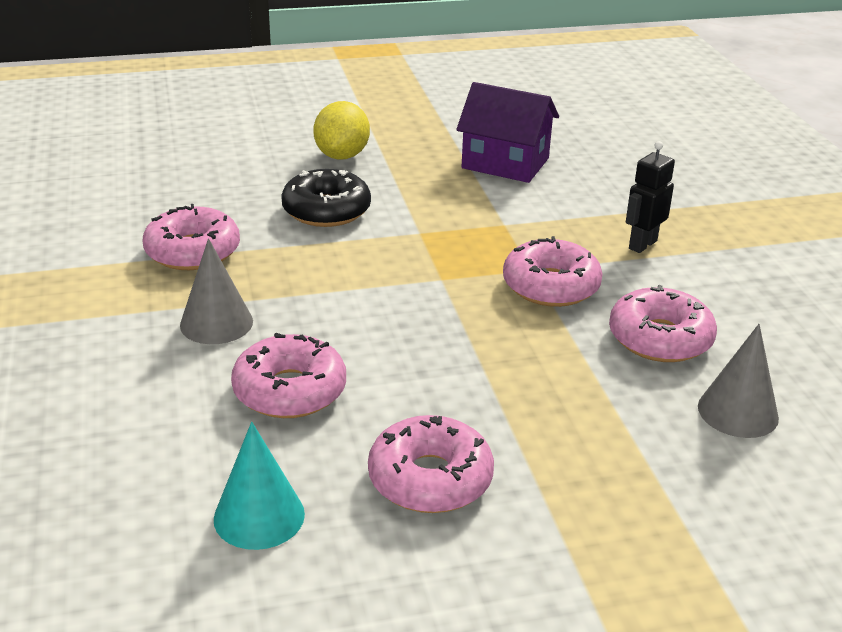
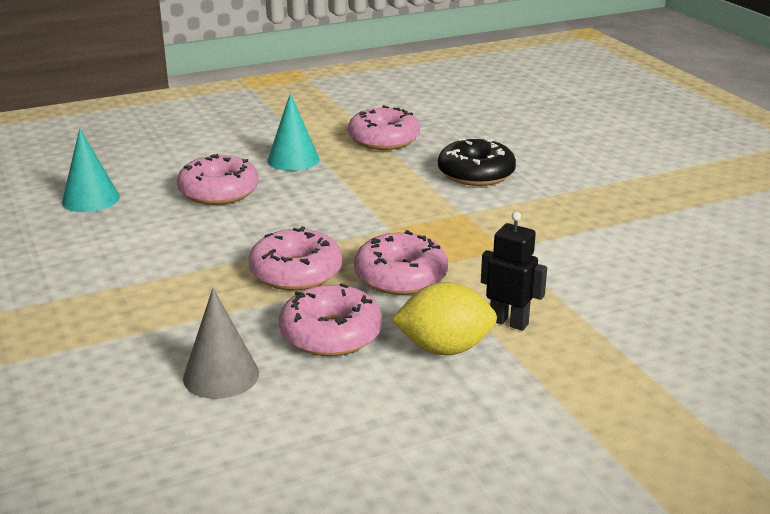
camera: 80 degrees right, 5 degrees down
(216, 323) = (293, 160): grey cone -> turquoise cone
(342, 156) = (581, 168): yellow lemon -> yellow lemon (444, 348)
(430, 479) = (125, 246): pink donut -> pink donut (296, 272)
(505, 163) = (635, 240): purple house -> none

